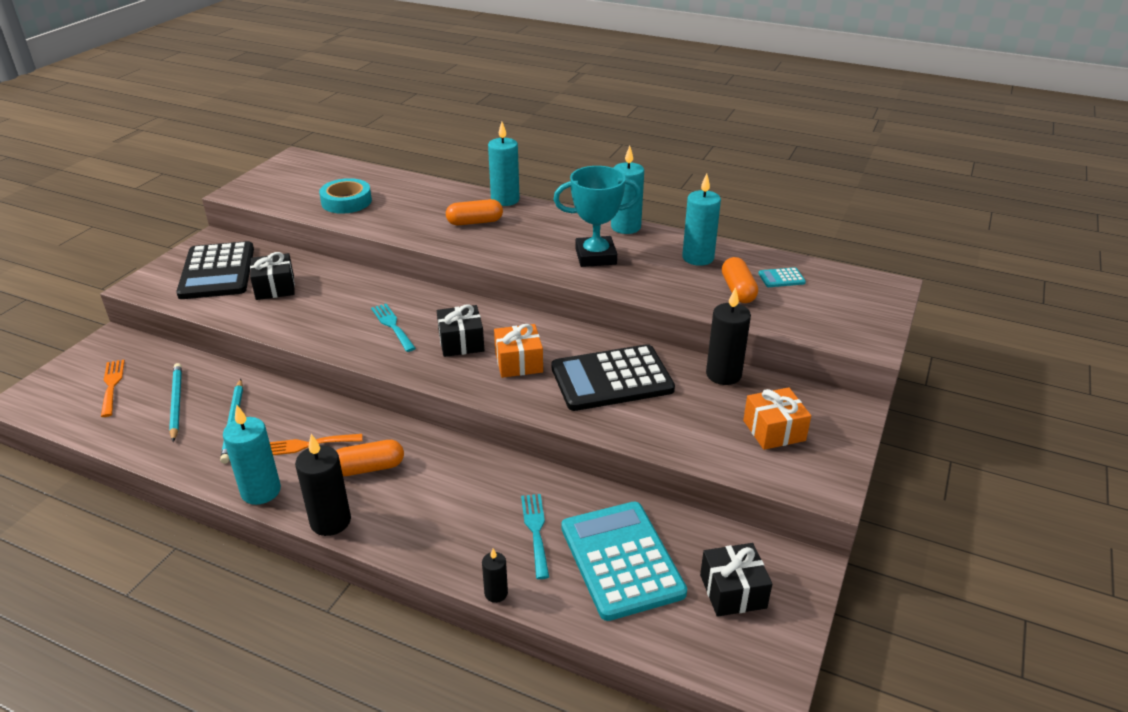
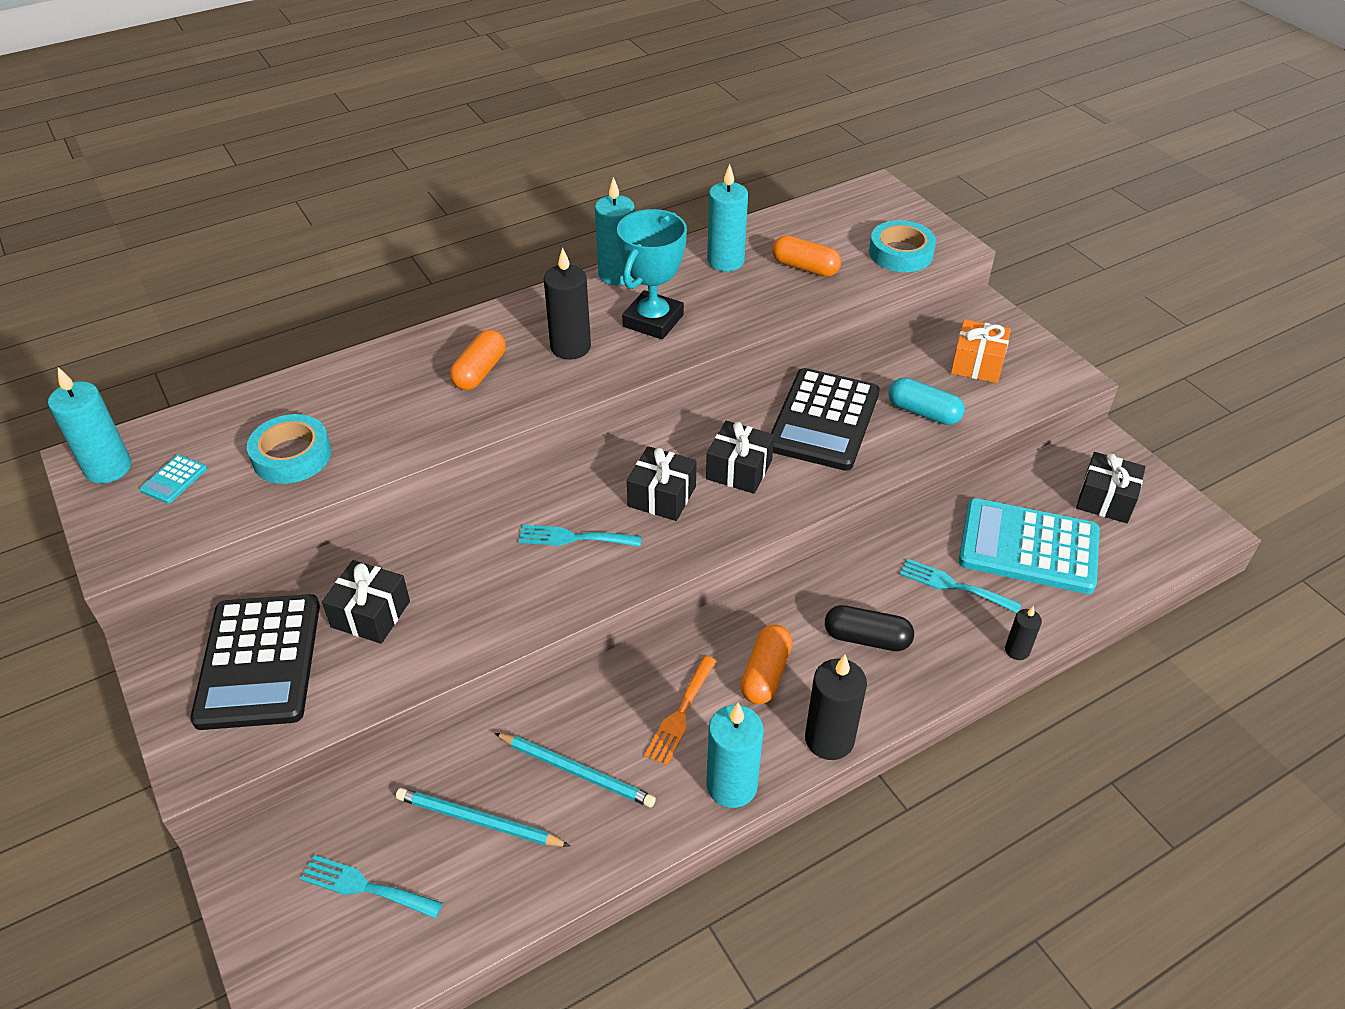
camera: 55 degrees left, 10 degrees up
(112, 385) = (365, 887): orange fork -> turquoise fork
(217, 272) = (259, 662): black calculator -> black calculator turned 60 degrees clockwise
(441, 504) = (867, 638): none -> black capsule
(505, 200) = (455, 327): turquoise candle -> turquoise candle (108, 468)
(518, 362) = (739, 470): orange gift -> black gift
(677, 423) = (923, 412): none -> turquoise capsule
(723, 374) = (877, 350): black candle -> black candle (570, 347)
(781, 278) = (810, 234): turquoise calculator -> turquoise calculator (174, 479)
(820, 324) = (901, 253): none -> turquoise tape

